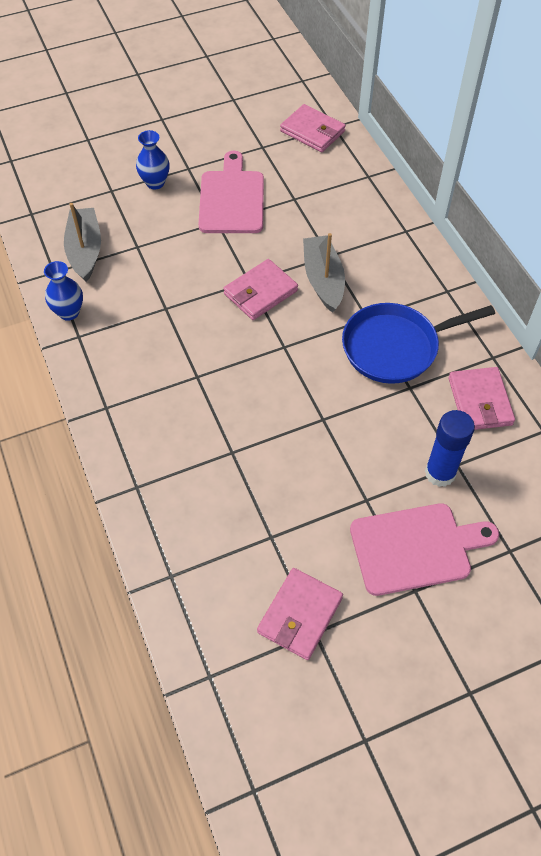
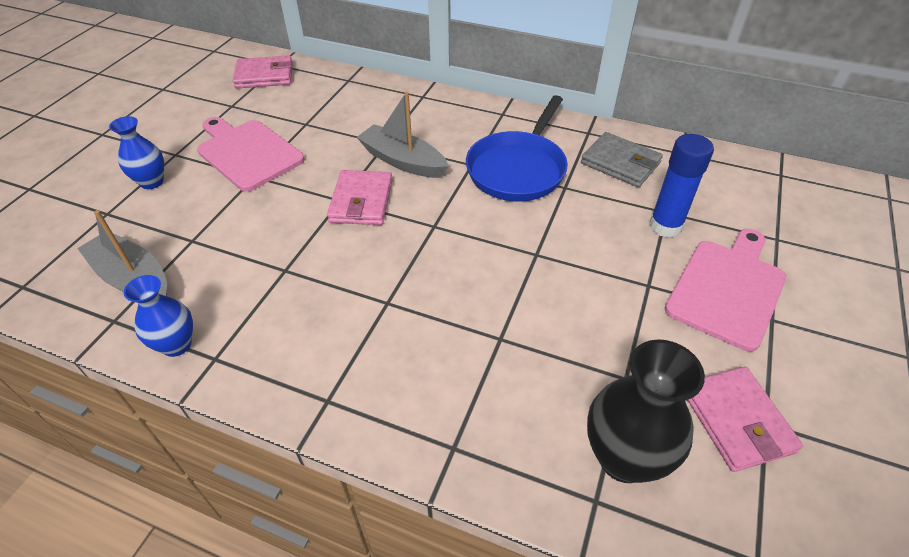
camera: 45 degrees left, 10 degrees down
(212, 572) = (624, 458): none -> black vase
(480, 401) = (620, 163): pink wallet -> grey wallet

